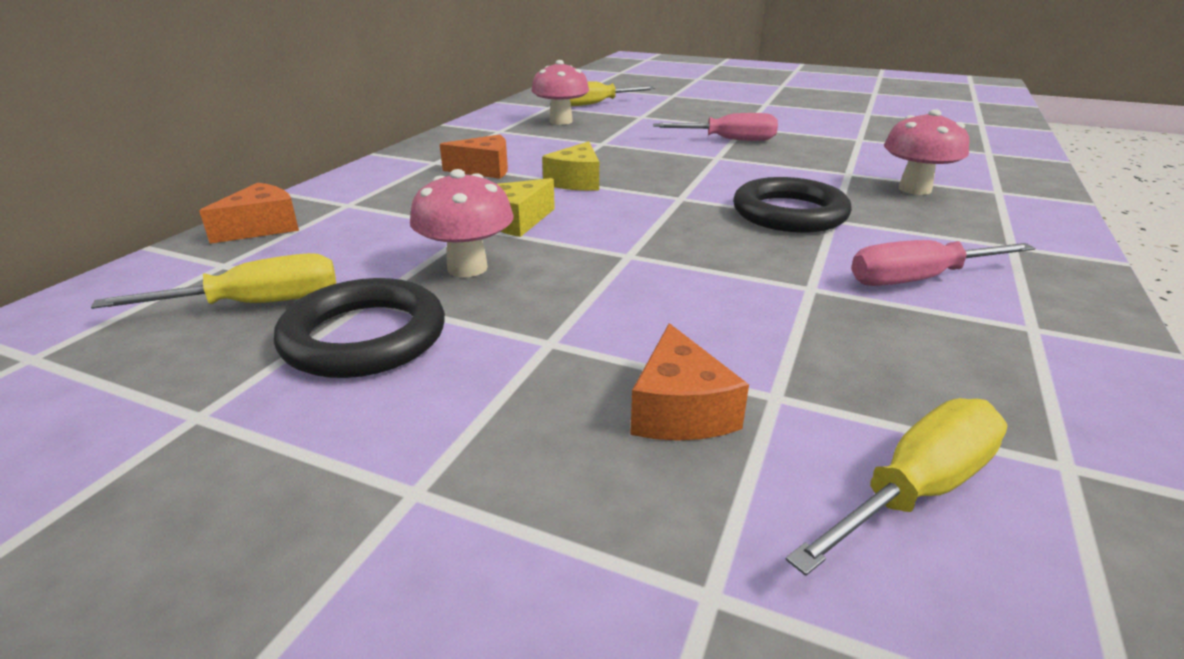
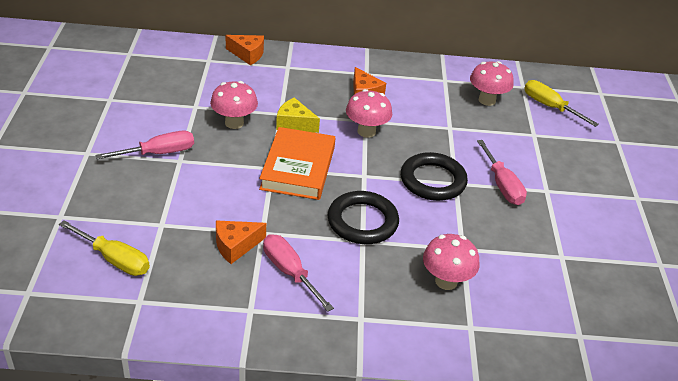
camera: 65 degrees right, 10 degrees up
(256, 304) = (180, 81): yellow screwdriver -> none
(364, 337) = (166, 115): black ring -> black ring (433, 180)
(504, 366) = (158, 153): none -> pink screwdriver
(576, 181) = (366, 131): yellow cheese -> pink mushroom
(639, 235) = (298, 168): none -> orange book
(680, 410) = (144, 200): orange cheese -> orange cheese (236, 246)

